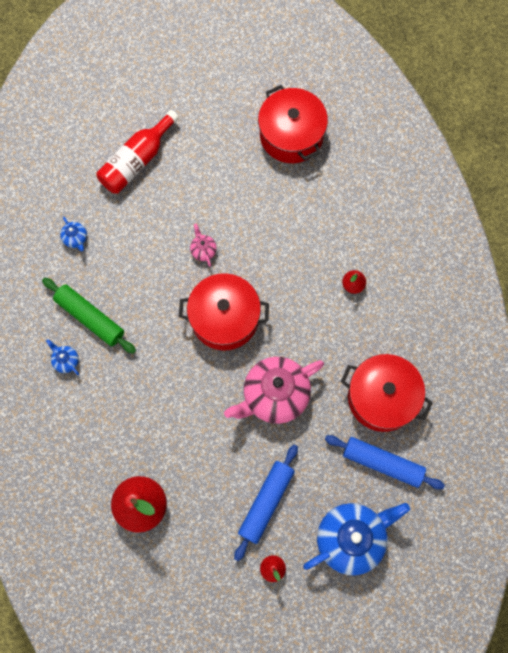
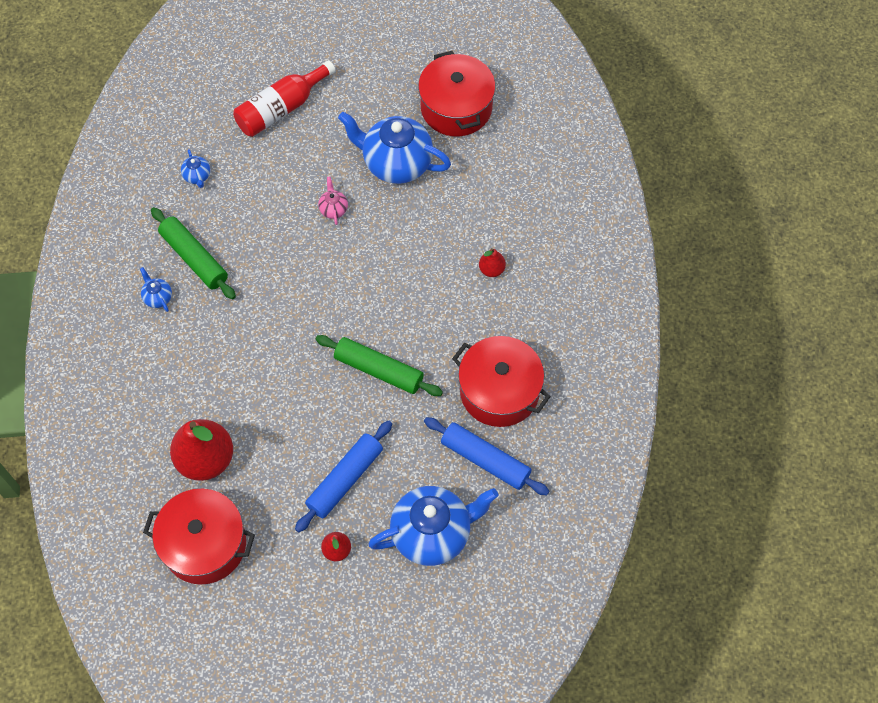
camera: 10 degrees right, 10 degrees down
(224, 318) = (341, 281): red pot -> red pot (204, 544)
(249, 197) = (396, 163): none -> blue teapot
(274, 396) = (379, 370): pink teapot -> green rolling pin

